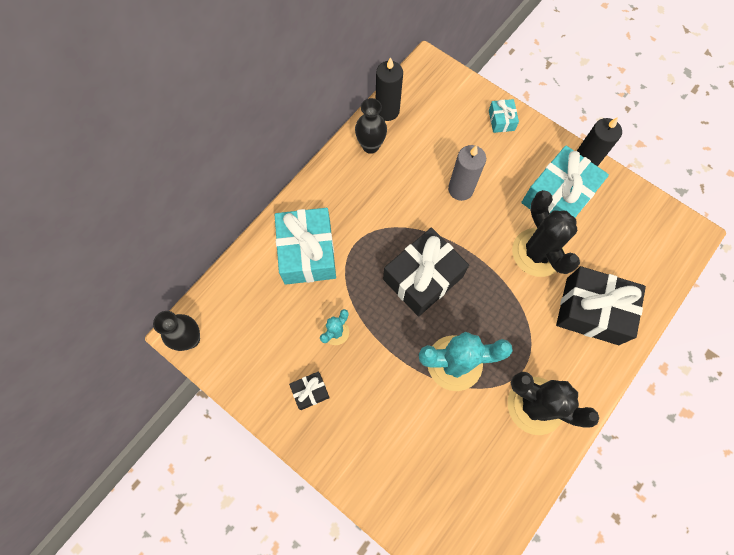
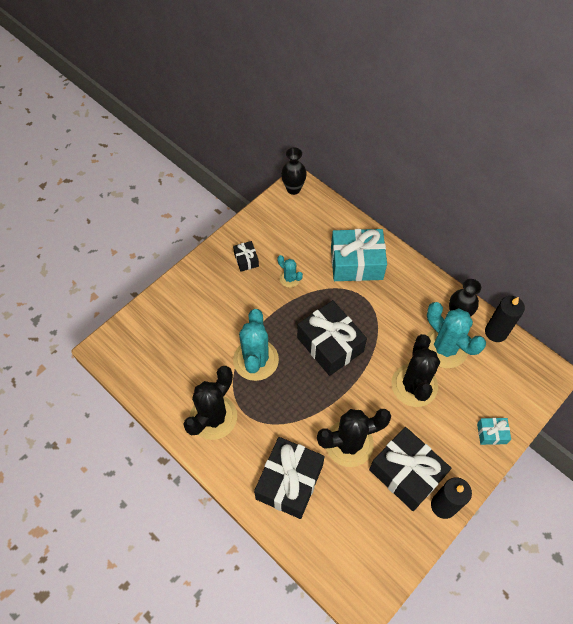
camera: 95 degrees right, 10 degrees down
(412, 159) = (445, 348): none -> turquoise cactus
(460, 189) = (414, 385): grey candle -> black cactus
(557, 197) = (406, 473): turquoise gift -> black gift

